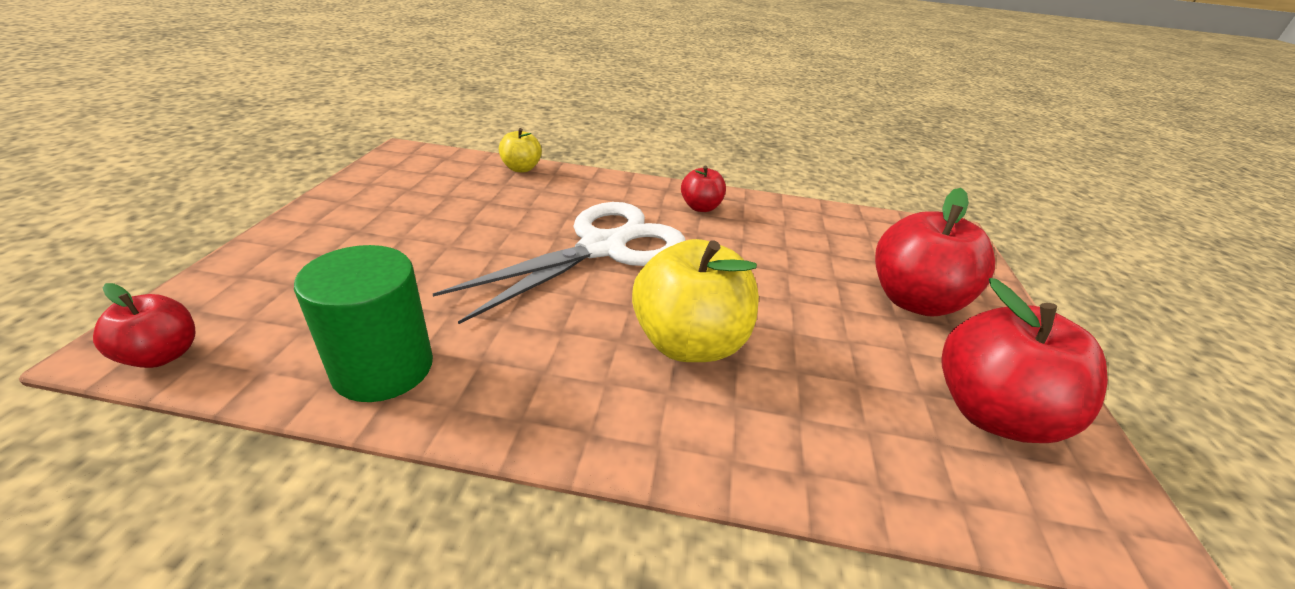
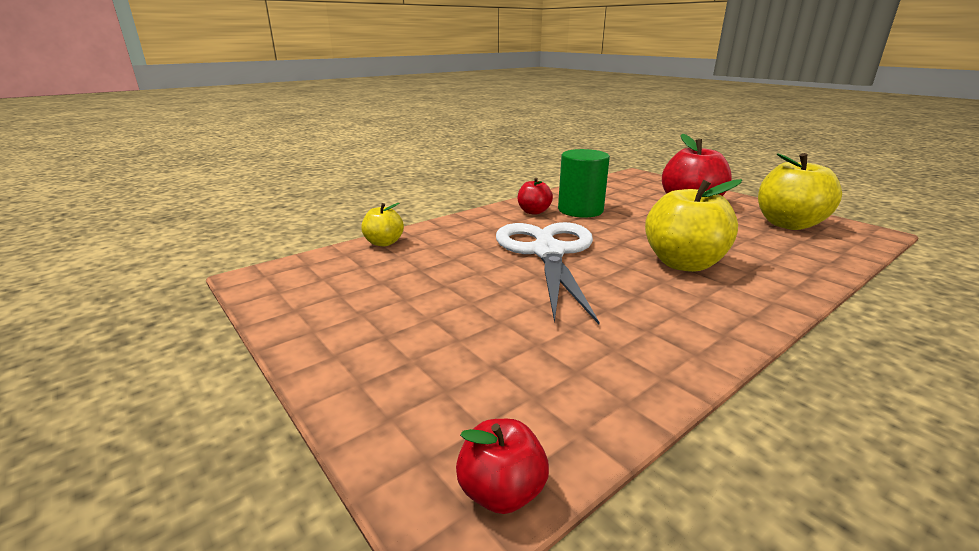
camera: 45 degrees left, 10 degrees down
(383, 368) = (627, 370): green cylinder -> green cylinder (580, 210)
(991, 413) = (788, 224): red apple -> yellow apple

